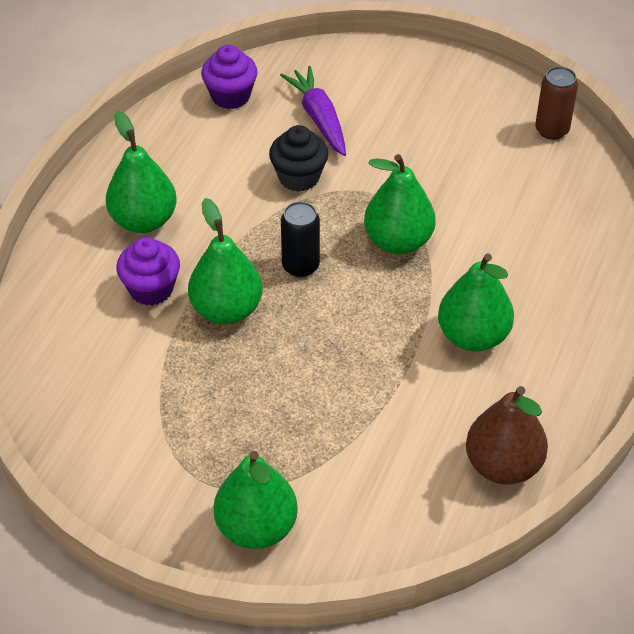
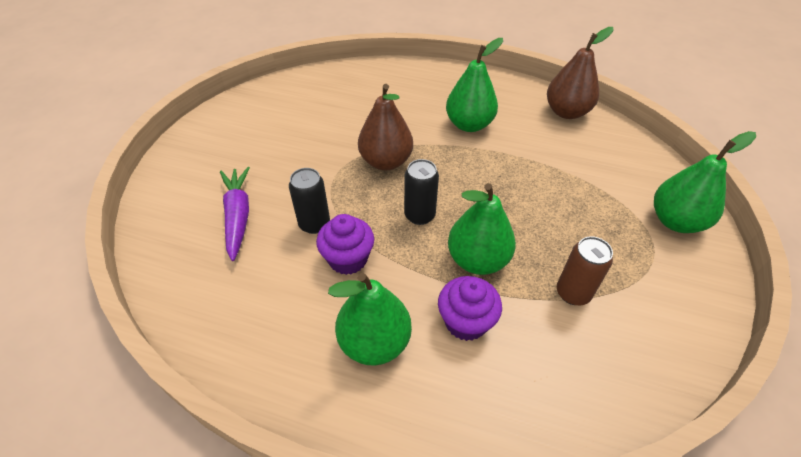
camera: 95 degrees left, 0 degrees up
(230, 96) = (192, 286): purple cupcake -> purple cupcake (348, 259)
(299, 177) = (314, 224): black cupcake -> black can
(318, 118) = (238, 216): purple carrot -> purple carrot turned 105 degrees clockwise
(398, 241) = (386, 161): green pear -> brown pear
(552, 130) = (271, 92): brown can -> brown can (573, 293)

